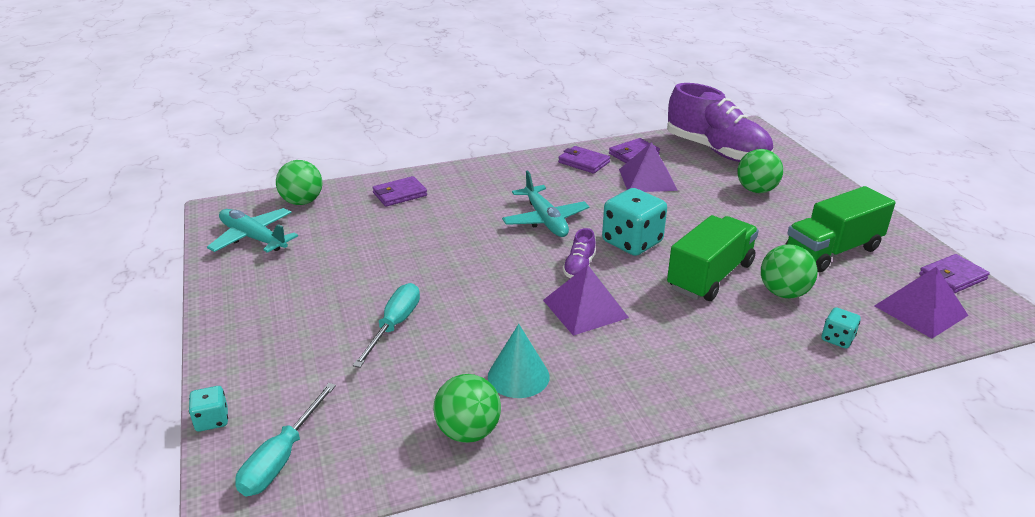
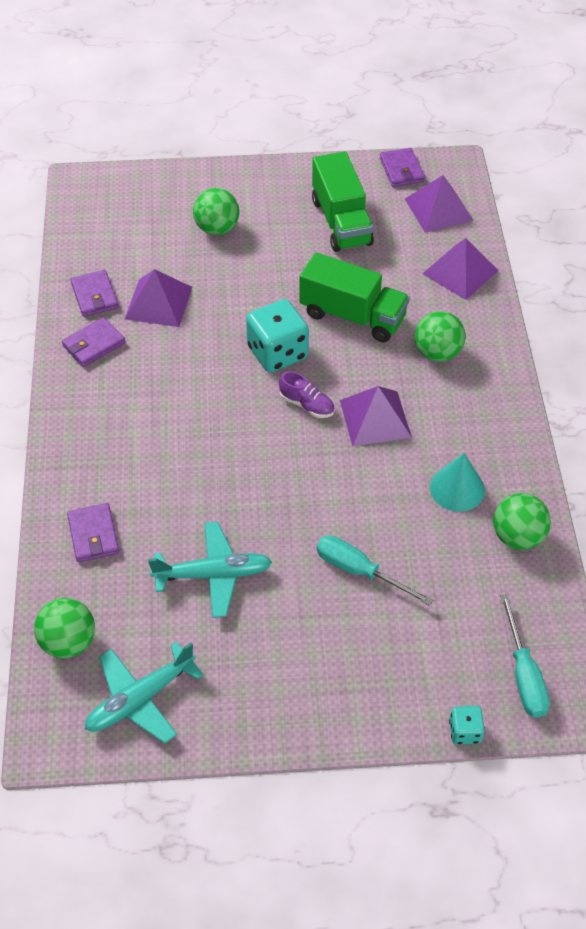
camera: 75 degrees left, 20 degrees up
(281, 458) = (523, 674): turquoise screwdriver -> turquoise screwdriver turned 45 degrees clockwise
(545, 220) = (209, 410): turquoise plane -> turquoise plane (214, 574)
(710, 276) = (352, 316): green truck -> green truck turned 150 degrees clockwise
(716, 151) = (121, 227): purple shoe -> none
(783, 293) = (392, 278): green ball -> green ball (437, 353)
(837, 339) = (460, 272): turquoise dice -> purple pyramid

